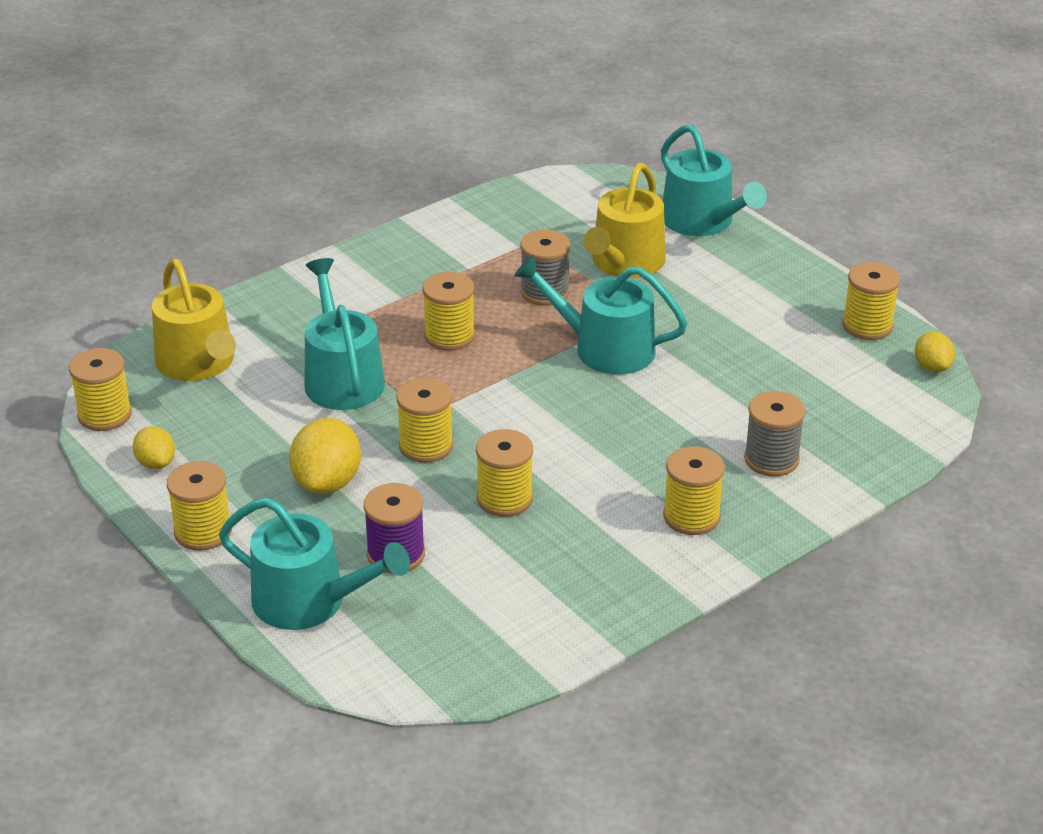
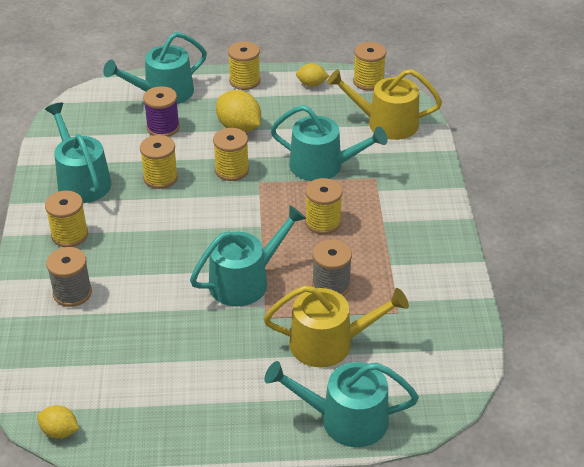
camera: 125 degrees right, 5 degrees up
(586, 568) = (81, 180): none -> turquoise watering can
(624, 263) = (329, 343): yellow watering can -> yellow watering can turned 120 degrees clockwise
(867, 325) = (135, 428): yellow spool -> none

